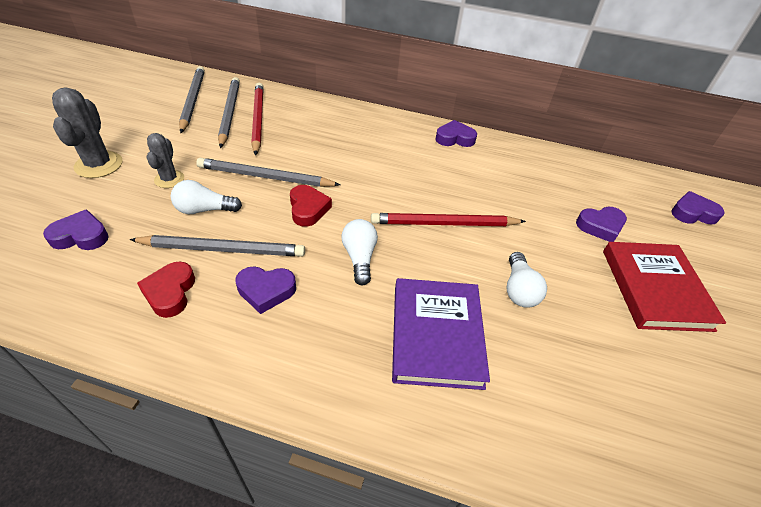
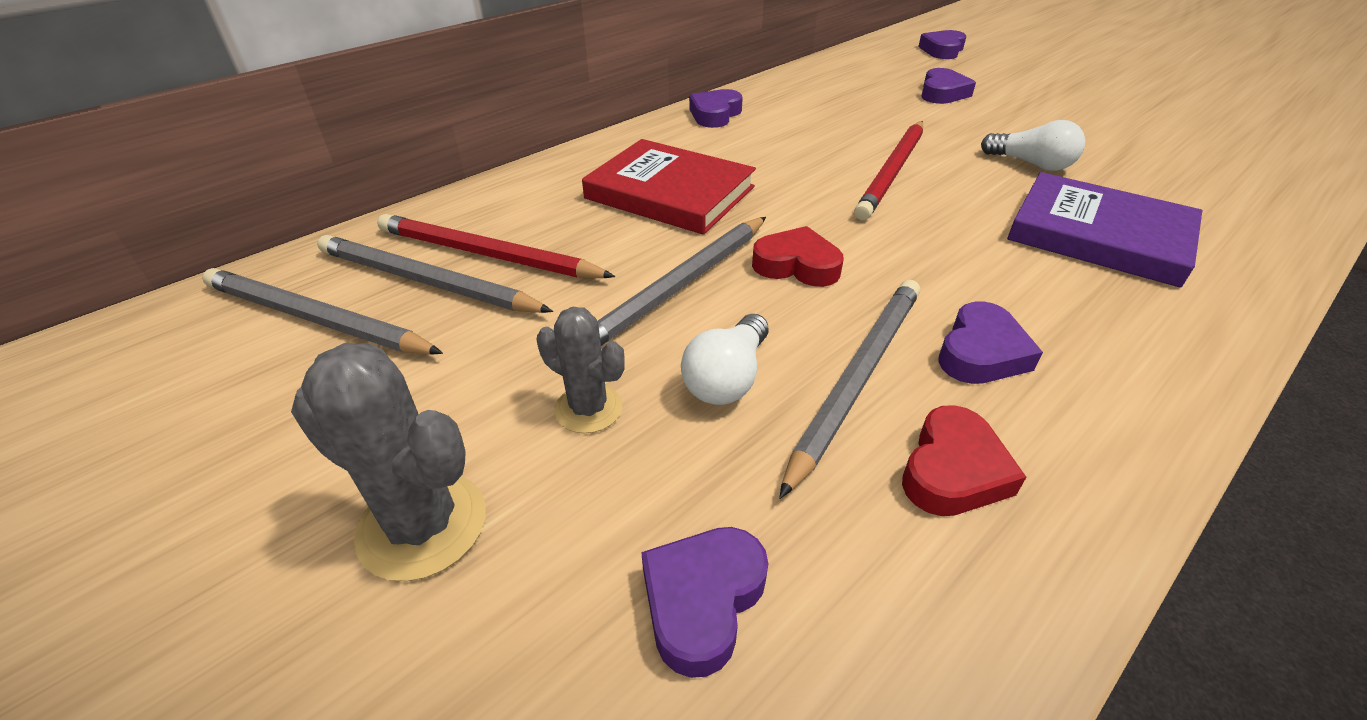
camera: 55 degrees left, 5 degrees down
(170, 292) = (953, 470): red heart -> red heart turned 90 degrees counterclockwise
(359, 257) = (934, 250): white light bulb -> none
(655, 289) = (1048, 101): red book -> red book (670, 193)

